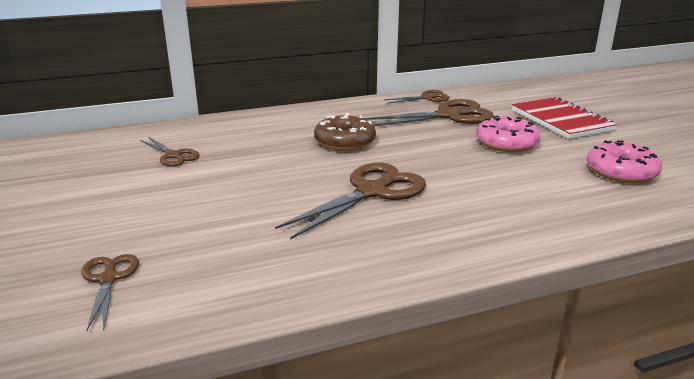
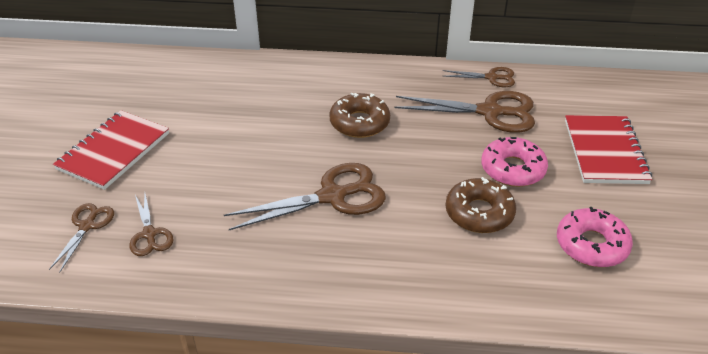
camera: 25 degrees right, 15 degrees up
(94, 211) = (114, 151): none -> red notebook
(173, 155) = (206, 100): brown scissors -> brown scissors (149, 234)
(513, 173) = (479, 213): none -> brown donut

